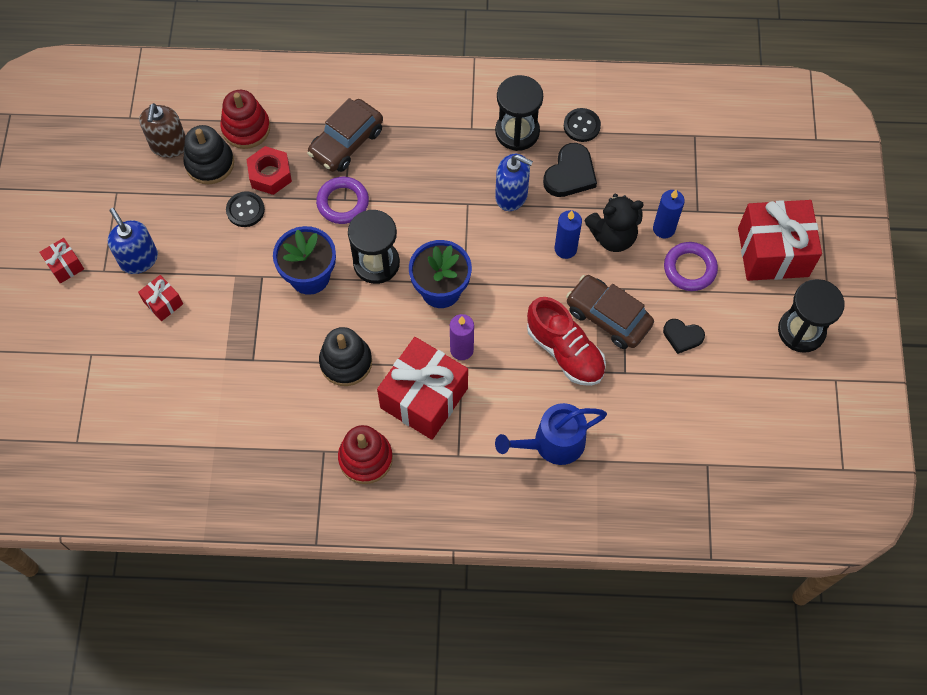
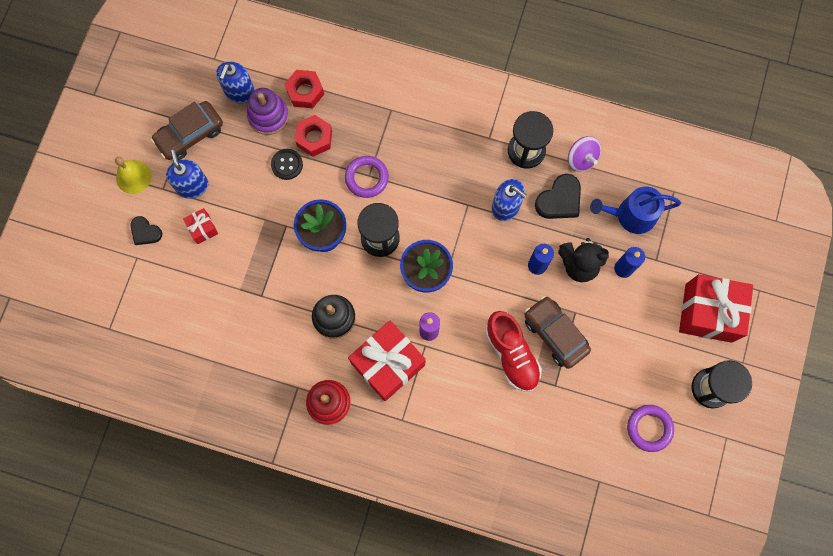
camera: 15 degrees right, 10 degrees up
(65, 266) = (133, 177): red gift -> yellow bell
(169, 145) = (239, 92): brown soap dispenser -> blue soap dispenser
(210, 163) = (268, 116): black stacking toy -> purple stacking toy
(246, 128) = (305, 92): red stacking toy -> red nut
(346, 143) = (383, 125): brown car -> brown car (190, 135)
(553, 443) = (480, 430): blue watering can -> blue watering can (631, 215)
(581, 126) = (581, 159): black button -> purple spinning top
(682, 336) = (611, 367): black heart -> black heart (145, 232)
(689, 268) = (634, 309): purple ring -> purple ring (649, 428)

